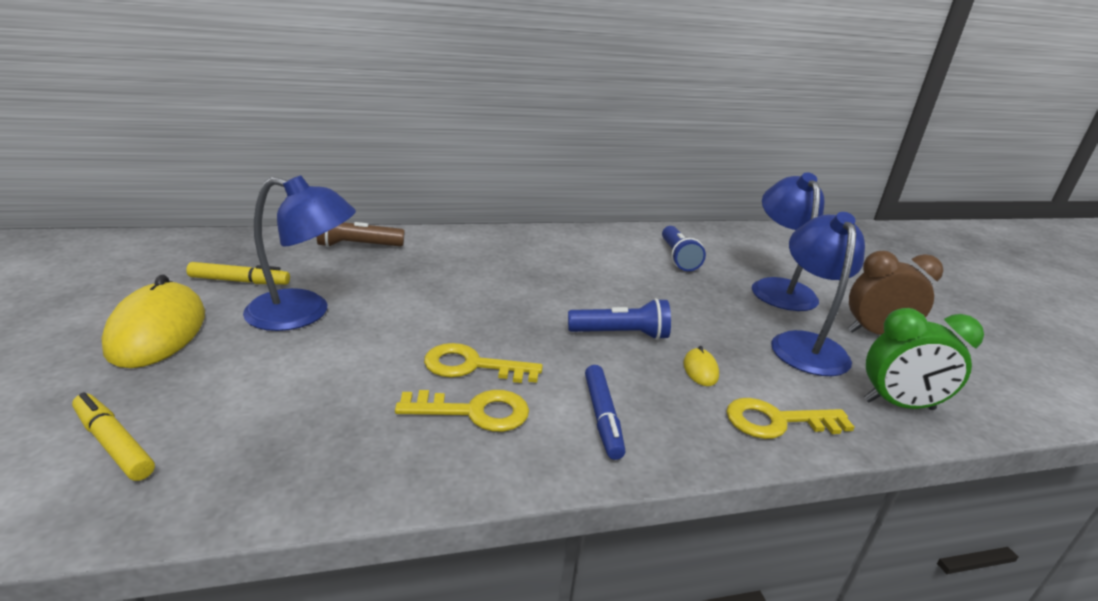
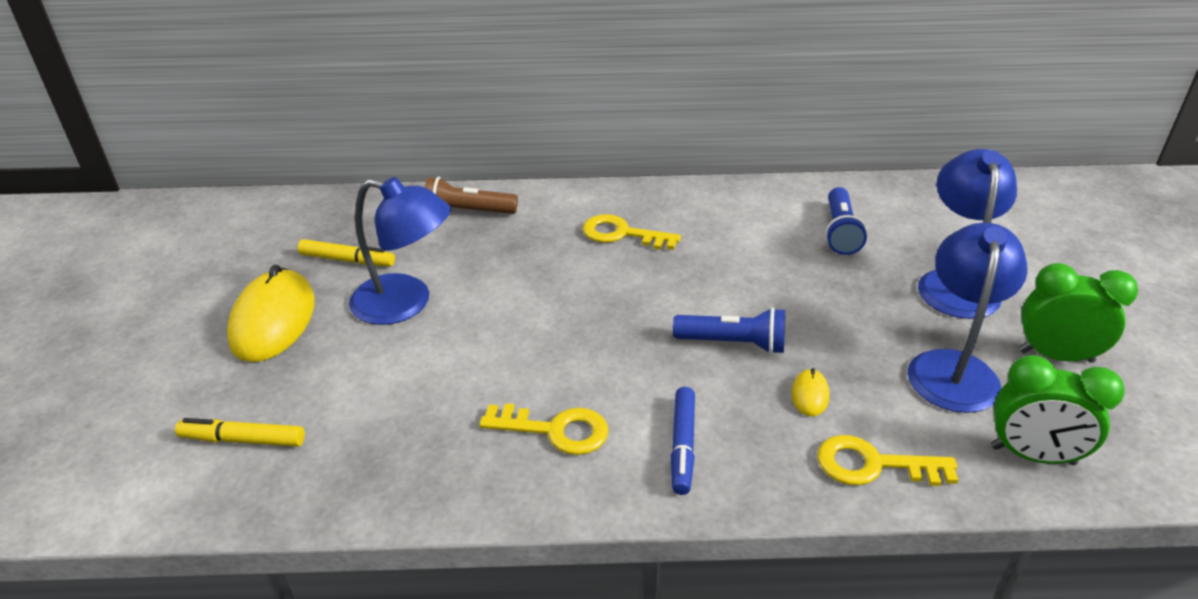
camera: 15 degrees right, 10 degrees up
(114, 444) = (243, 440): yellow marker -> yellow marker turned 45 degrees counterclockwise
(472, 366) = (563, 376): yellow key -> yellow key (622, 234)
(876, 334) = (1056, 356): brown clock -> green clock

